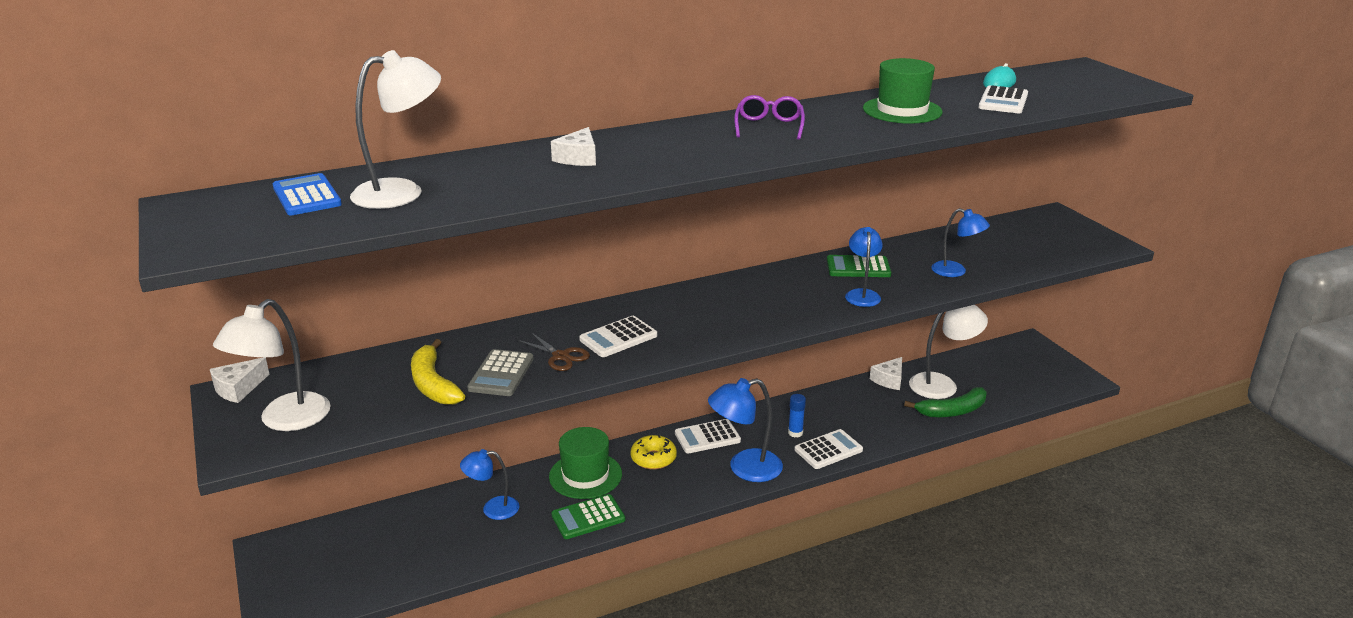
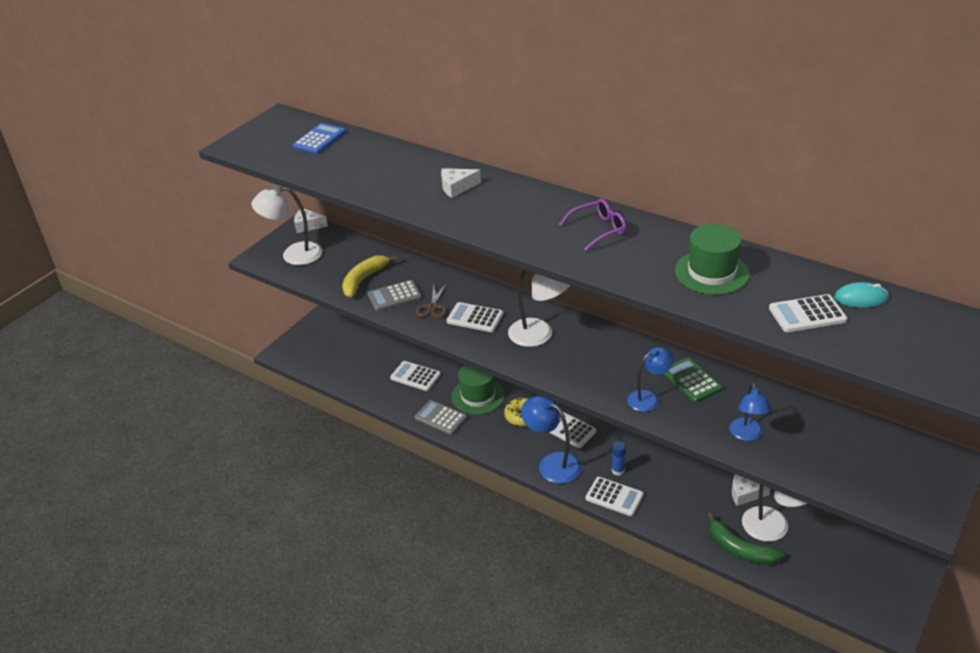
camera: 60 degrees right, 10 degrees up
(402, 192) = (350, 160): white lamp -> white lamp (539, 335)
(493, 509) = (415, 376): blue lamp -> white calculator
(588, 517) = (441, 418): green calculator -> grey calculator

